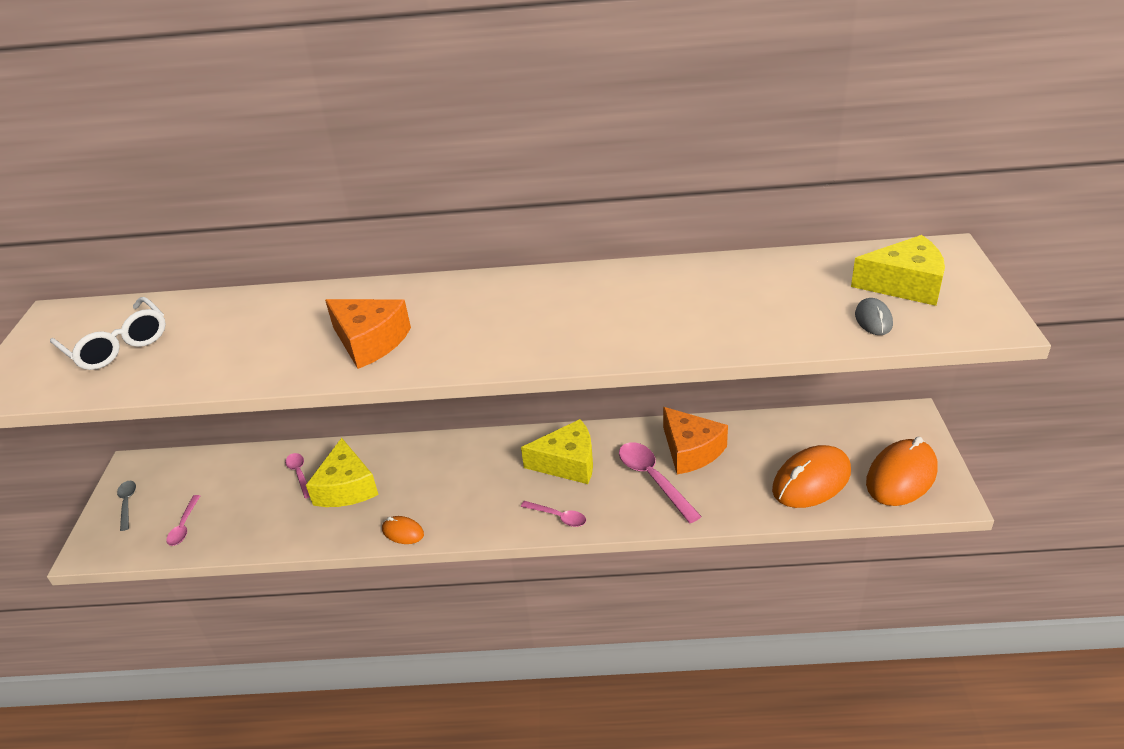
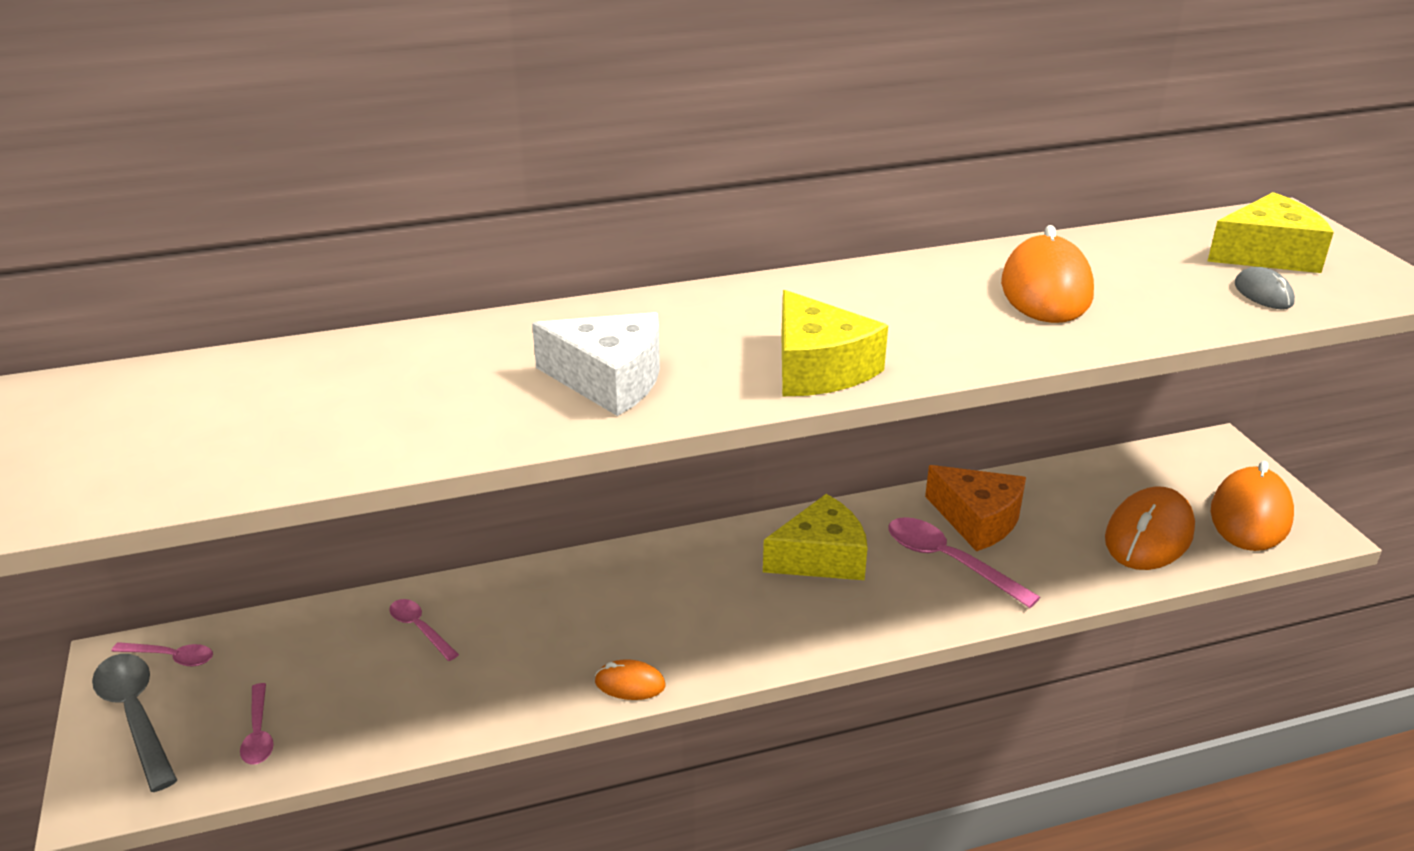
camera: 20 degrees left, 5 degrees down
(117, 345) = (180, 426): white glasses -> none
(127, 503) = (136, 715): grey spoon -> grey spoon, size x1.73
(346, 487) = (507, 636): yellow cheese -> yellow cheese (818, 368)
(370, 341) = (609, 380): orange cheese -> white cheese
(558, 517) = (848, 628): pink spoon -> pink spoon (172, 657)
(708, 300) = (1046, 290): none -> orange mouse

